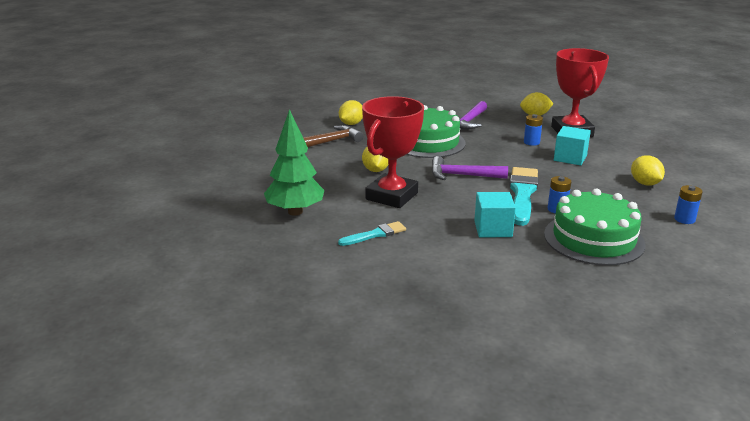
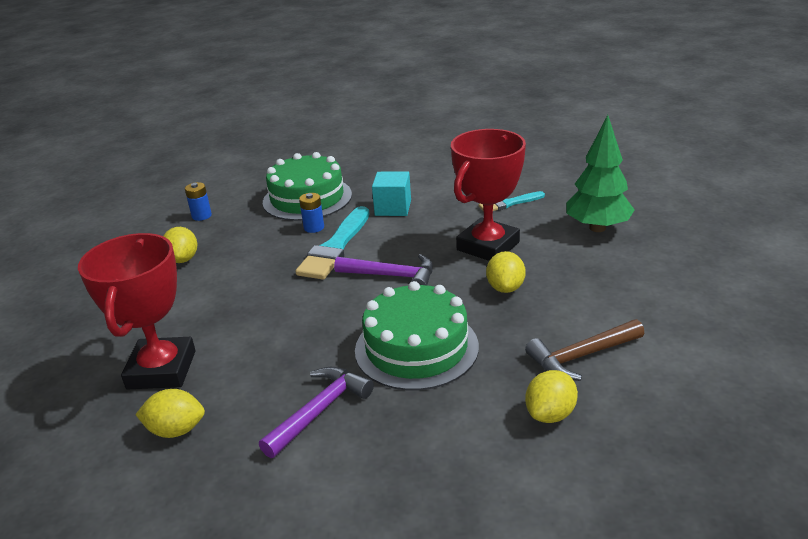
camera: 170 degrees left, 5 degrees up
(531, 142) = (251, 342): blue battery -> none
(570, 158) = (226, 305): turquoise cube -> none

